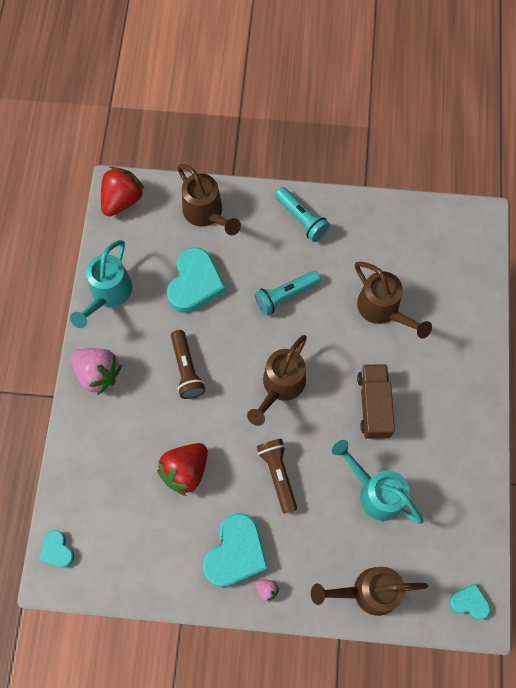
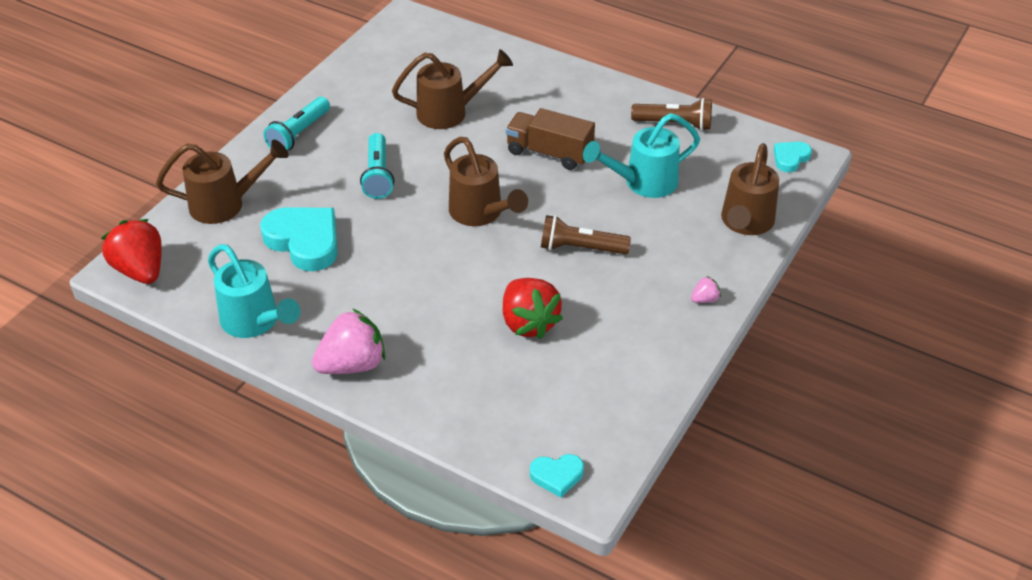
camera: 65 degrees left, 25 degrees down
(186, 369) = (405, 282): brown flashlight -> brown flashlight (674, 124)
(236, 552) = (649, 311): turquoise heart -> none
(302, 219) = (299, 134): turquoise flashlight -> turquoise flashlight turned 135 degrees clockwise

